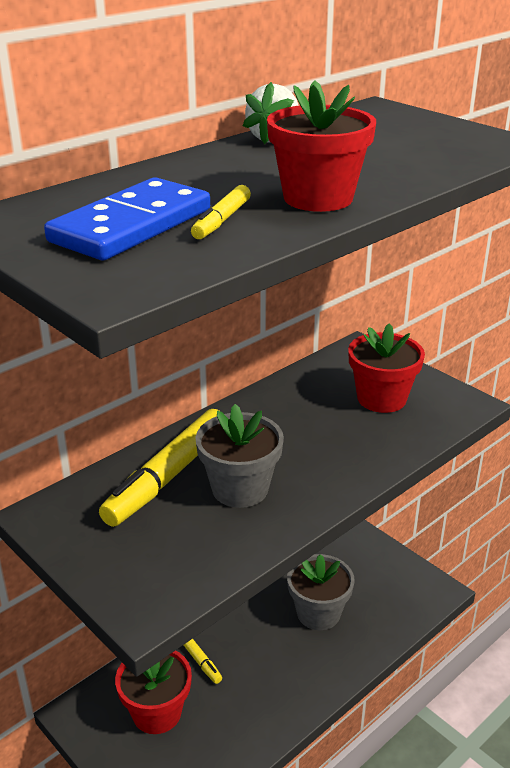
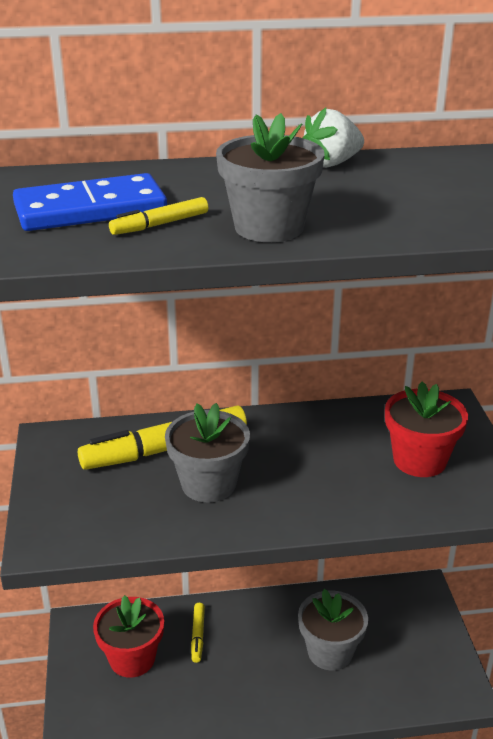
camera: 35 degrees right, 0 degrees up
(318, 198) = (269, 227): red flower pot -> grey flower pot

